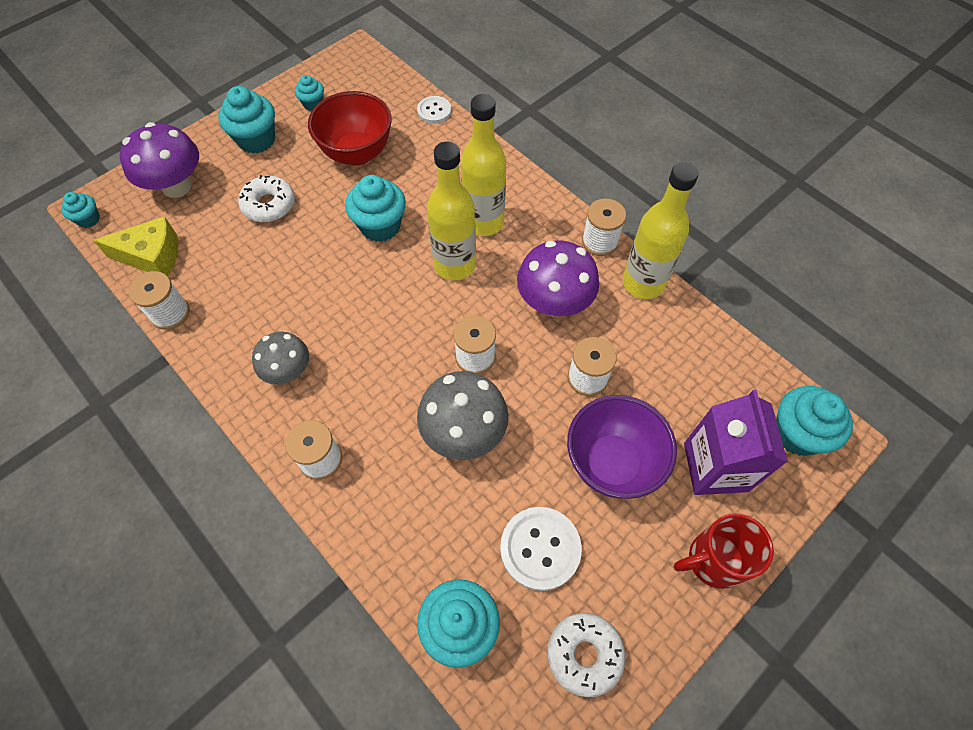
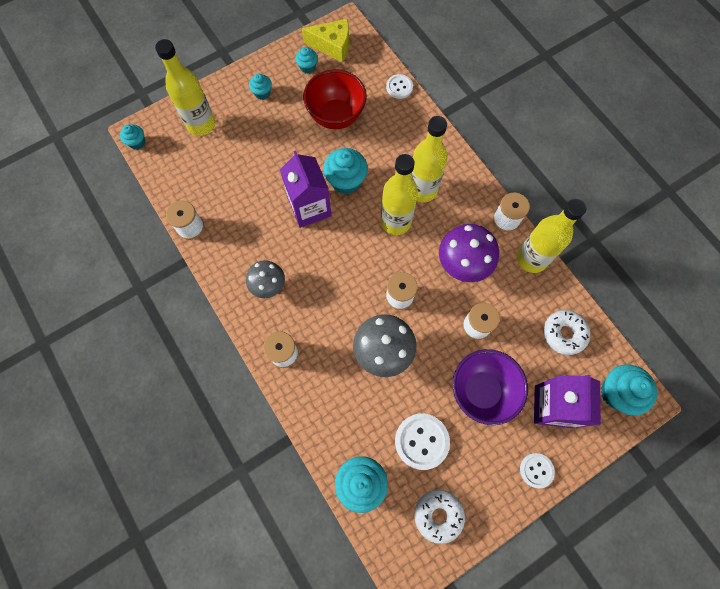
camera: 10 degrees right, 10 degrees up
(152, 256) = (180, 180): yellow cheese -> yellow cheese (332, 46)
(177, 186) = (201, 124): purple mushroom -> yellow bottle
(256, 140) = (262, 93): turquoise cupcake -> turquoise cupcake, size x0.55
(269, 205) = (266, 151): white donut -> white donut (564, 334)
(335, 264) = (309, 207): none -> purple carton
(713, 560) = (536, 470): red mug -> white button

